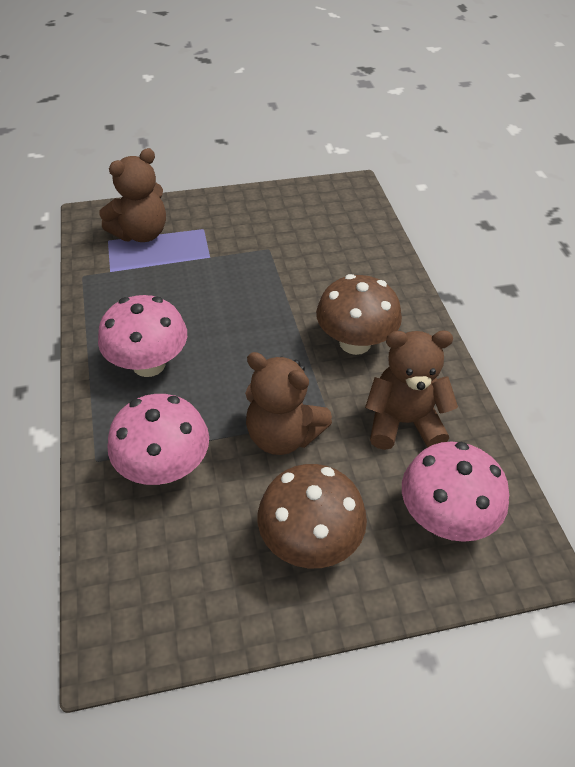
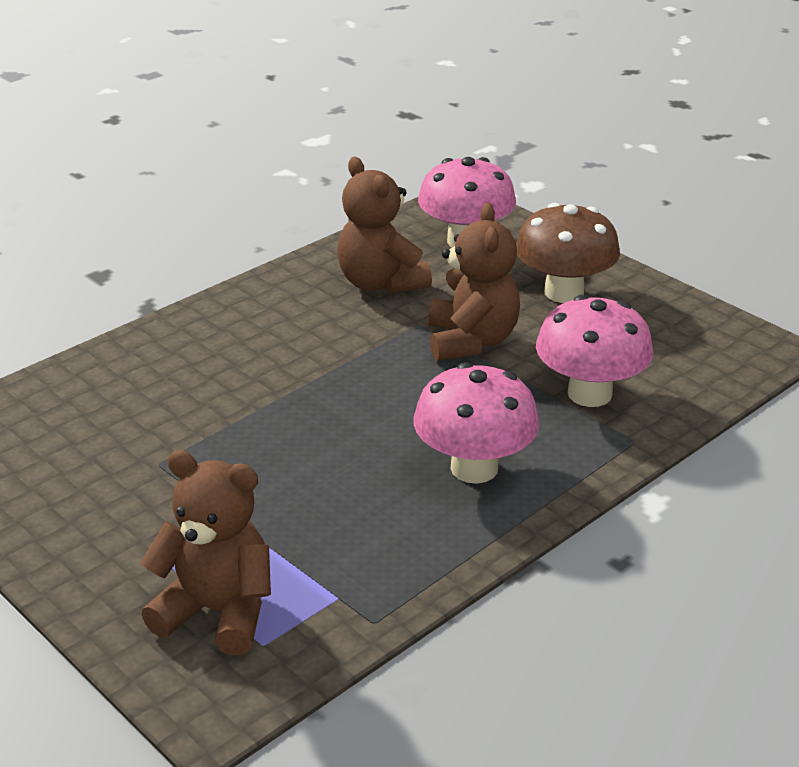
camera: 120 degrees left, 15 degrees down
(355, 343) = (292, 339): brown mushroom -> none

